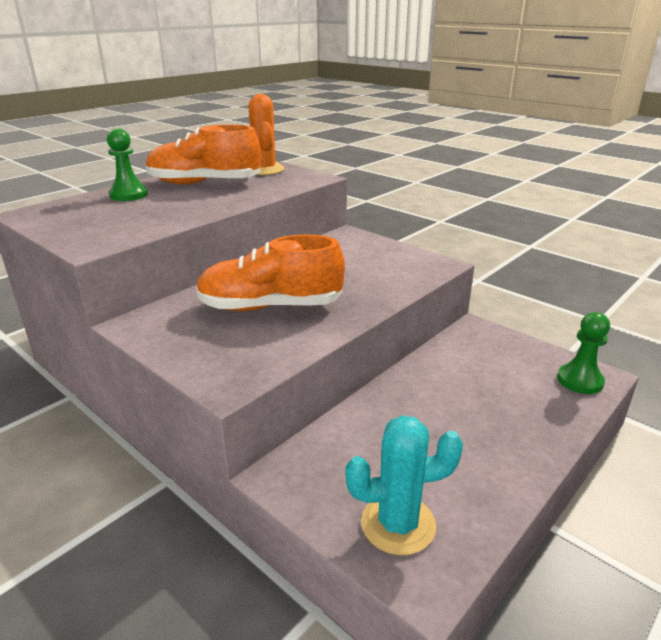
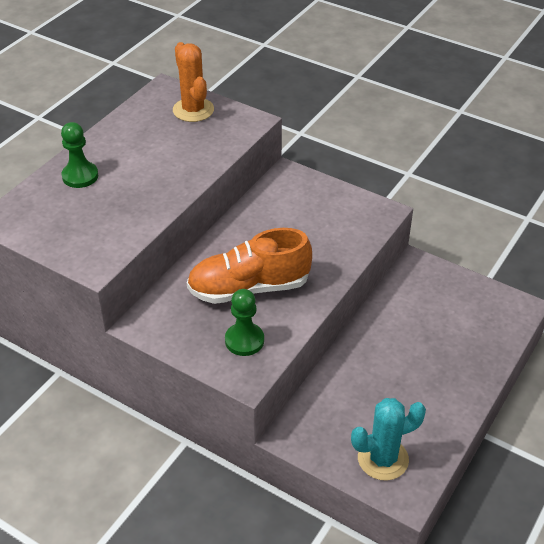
camera: 10 degrees left, 15 degrees up
(204, 183) = (144, 145): orange shoe -> none
(580, 380) = (505, 314): green pawn -> green pawn (244, 340)

